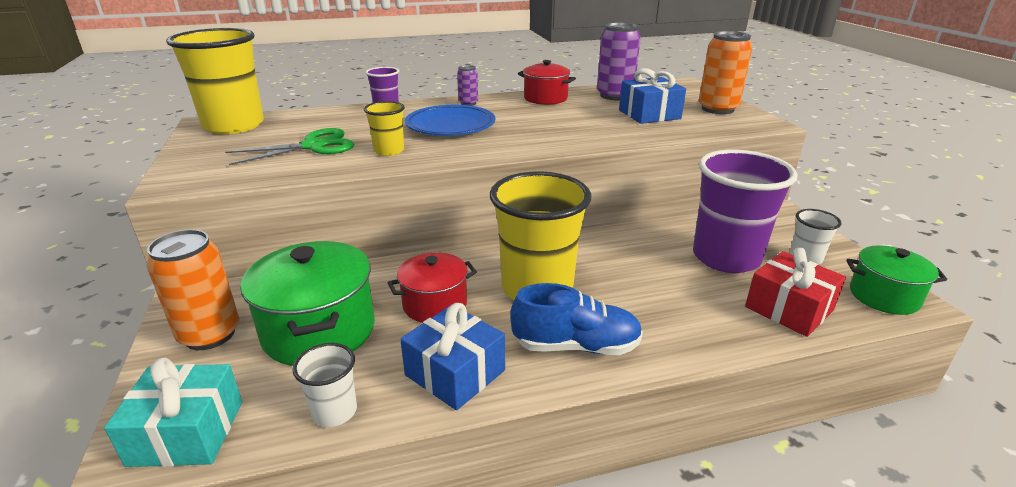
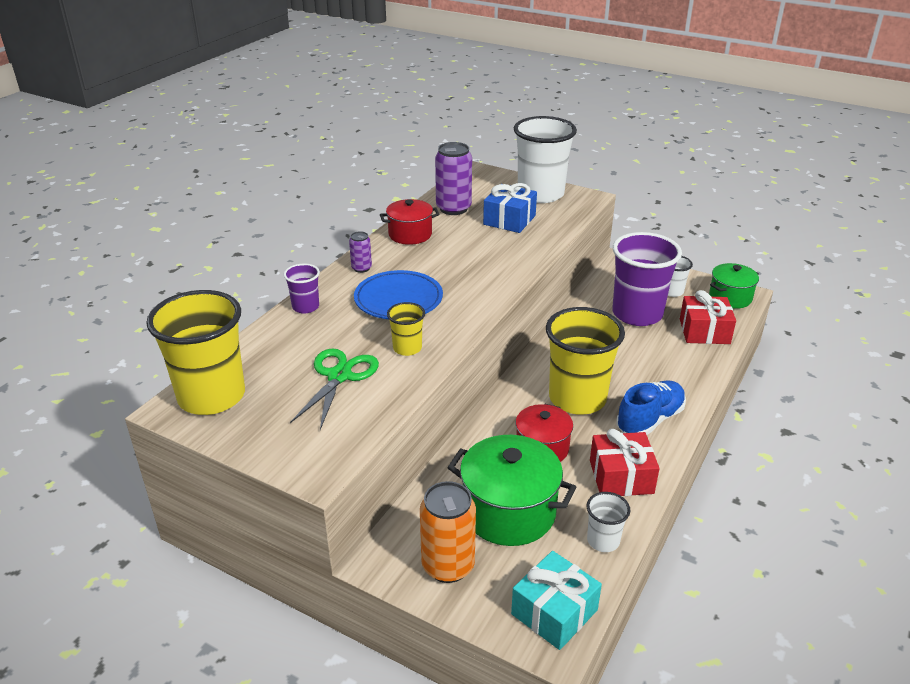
camera: 45 degrees left, 5 degrees up
(455, 373) = (621, 477): blue gift -> red gift
(717, 109) = (540, 194): orange can -> white cup

